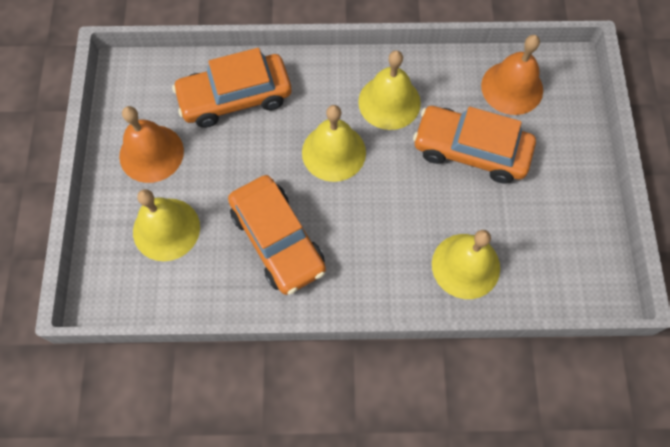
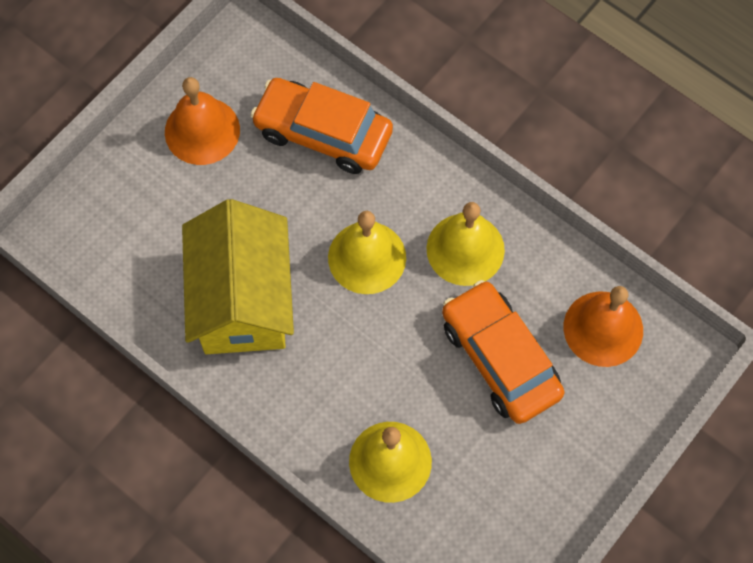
camera: 40 degrees right, 0 degrees up
(166, 229) = (155, 212): yellow bell -> none
(278, 240) = (242, 300): orange car -> yellow house

